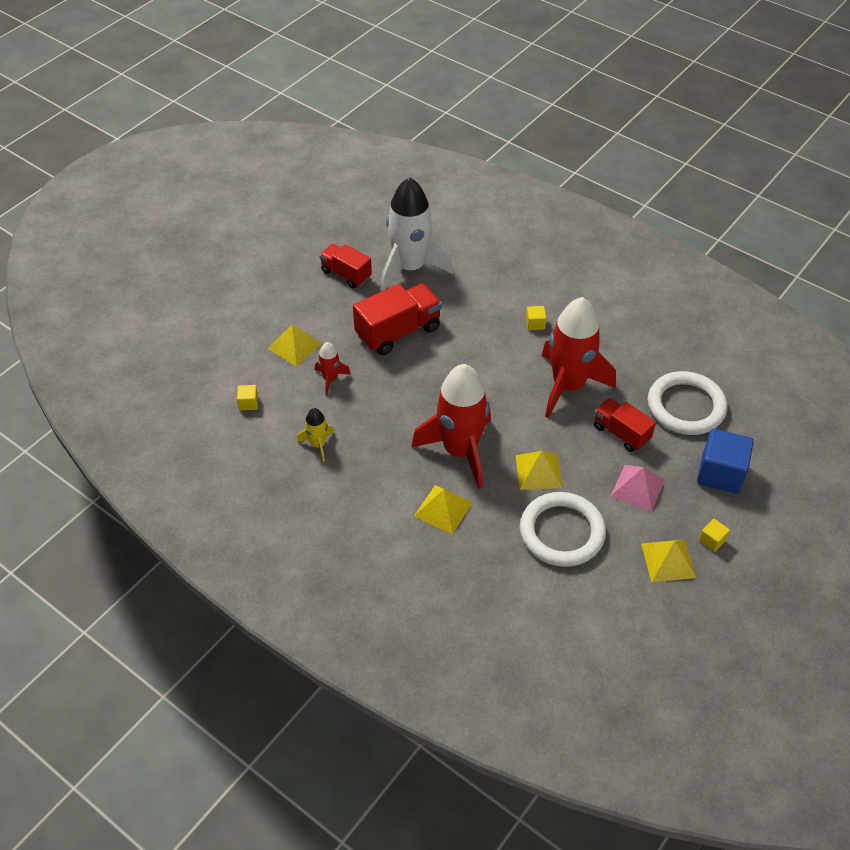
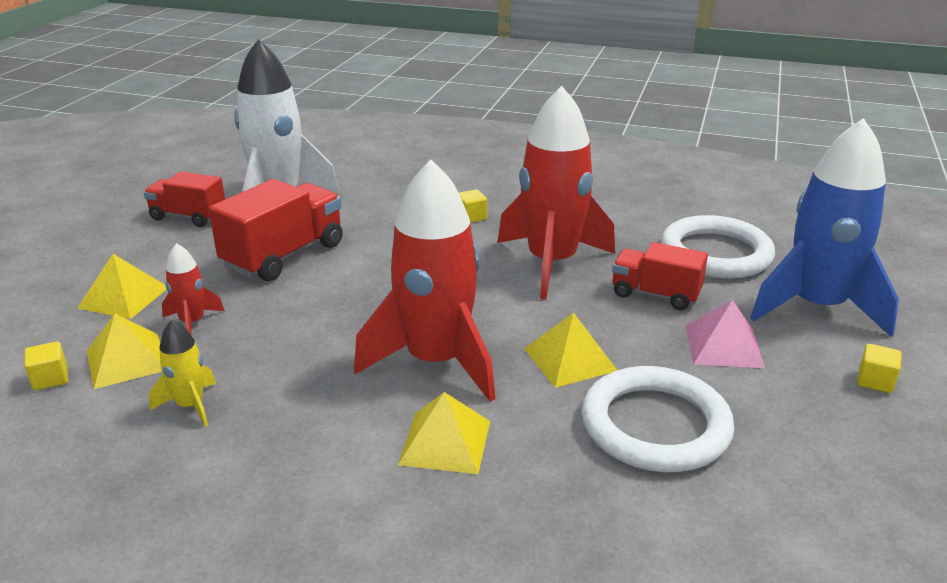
camera: 20 degrees left, 20 degrees down
(668, 560) = (838, 421): yellow pyramid -> yellow pyramid (126, 360)
(720, 473) = (816, 307): blue cube -> blue rocket

